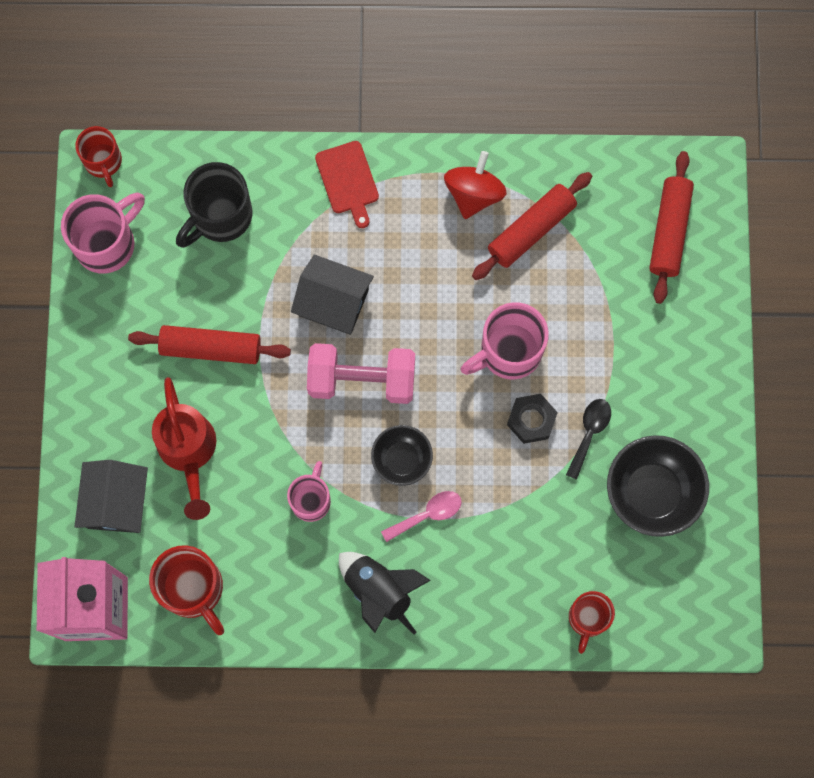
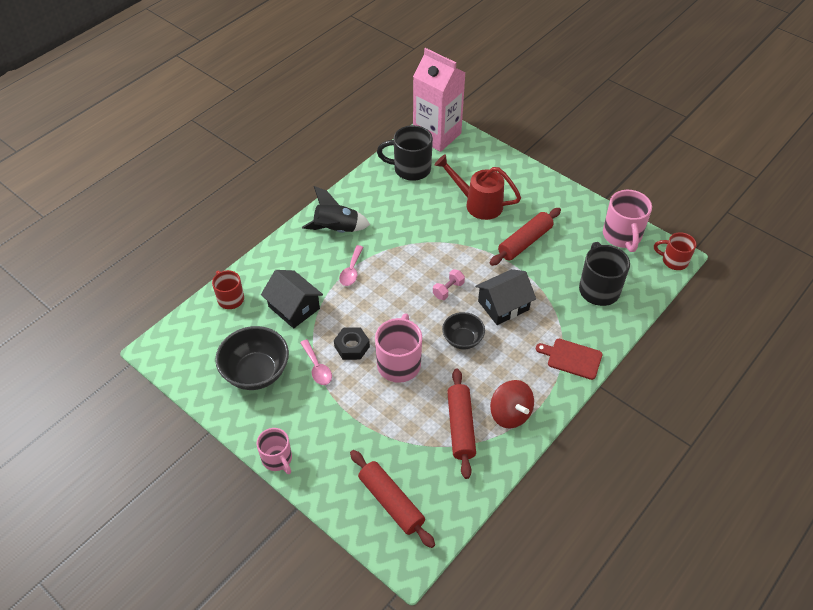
camera: 130 degrees right, 25 degrees down
(116, 502) = (479, 167): black house -> black house (294, 307)
(193, 589) = (410, 169): red mug -> black mug
(311, 499) = (407, 232): pink mug -> pink mug (277, 459)
(362, 380) = (448, 290): pink dumbbell -> pink dumbbell, size x0.47
(402, 459) = (389, 279): black bowl -> black bowl (462, 339)
(589, 433) = (317, 367): black spoon -> pink spoon

